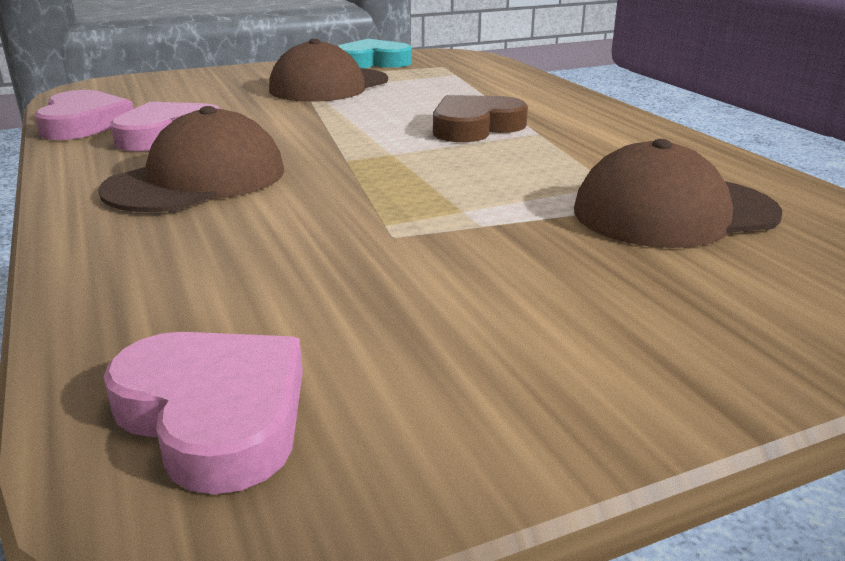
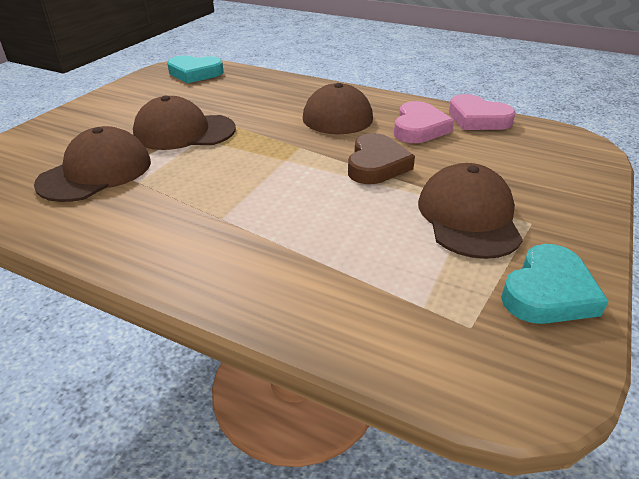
camera: 140 degrees right, 10 degrees up
(215, 415) = (195, 73): pink heart -> turquoise heart
(475, 127) = (272, 205): brown heart -> brown heart (376, 165)
(477, 230) = (184, 132): none -> brown cap

